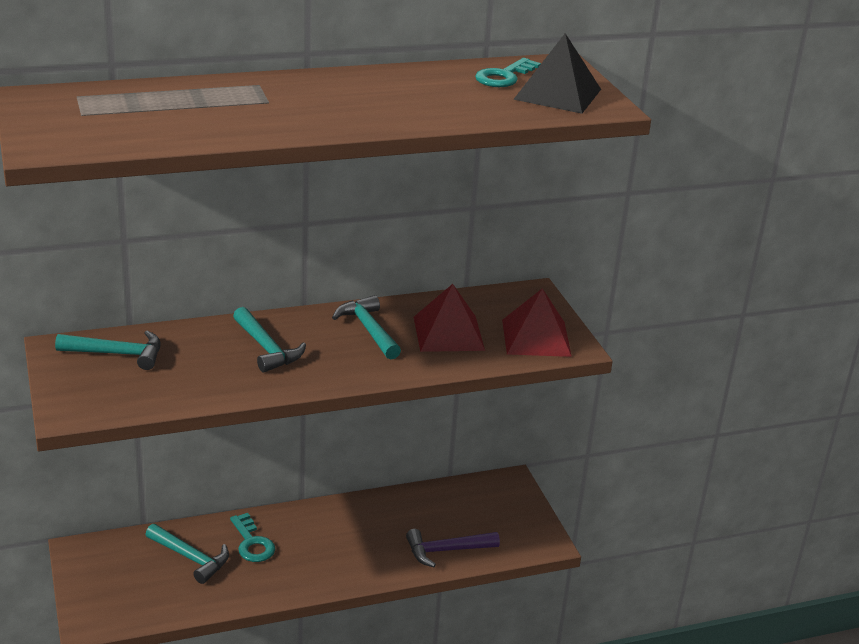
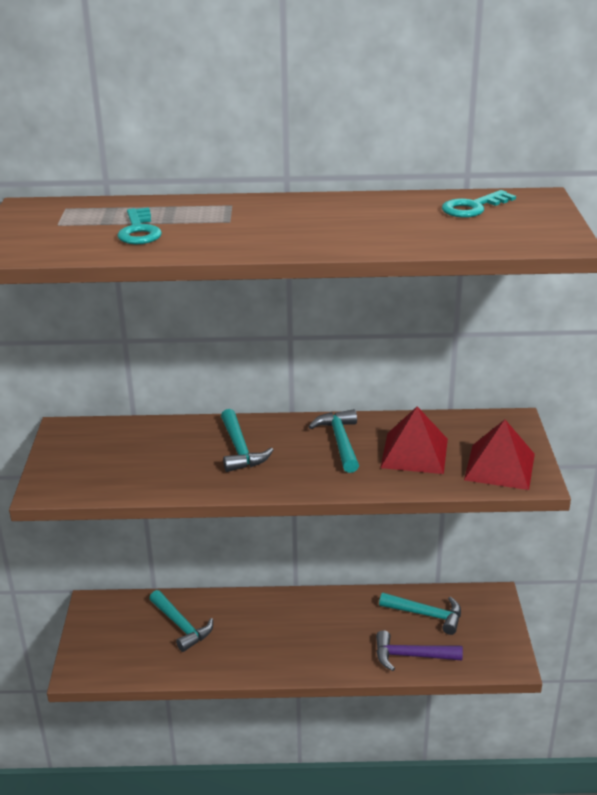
camera: 20 degrees right, 0 degrees up
(118, 354) = (110, 440): turquoise hammer -> turquoise hammer (426, 615)
(252, 543) = (238, 620): turquoise key -> turquoise key (139, 231)
(558, 94) = (519, 227): black pyramid -> none

